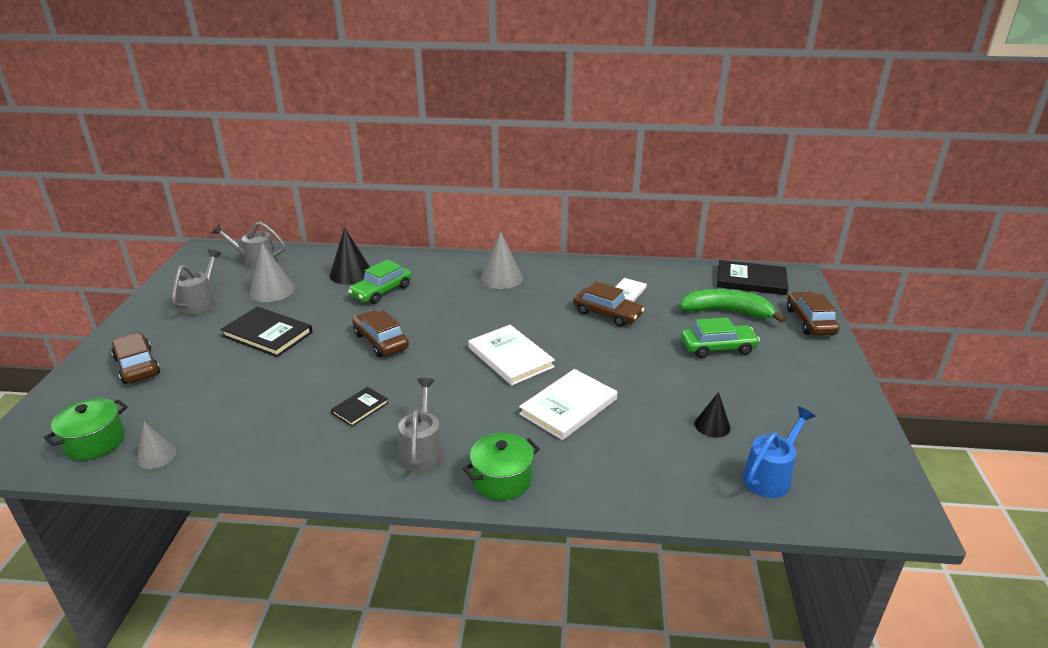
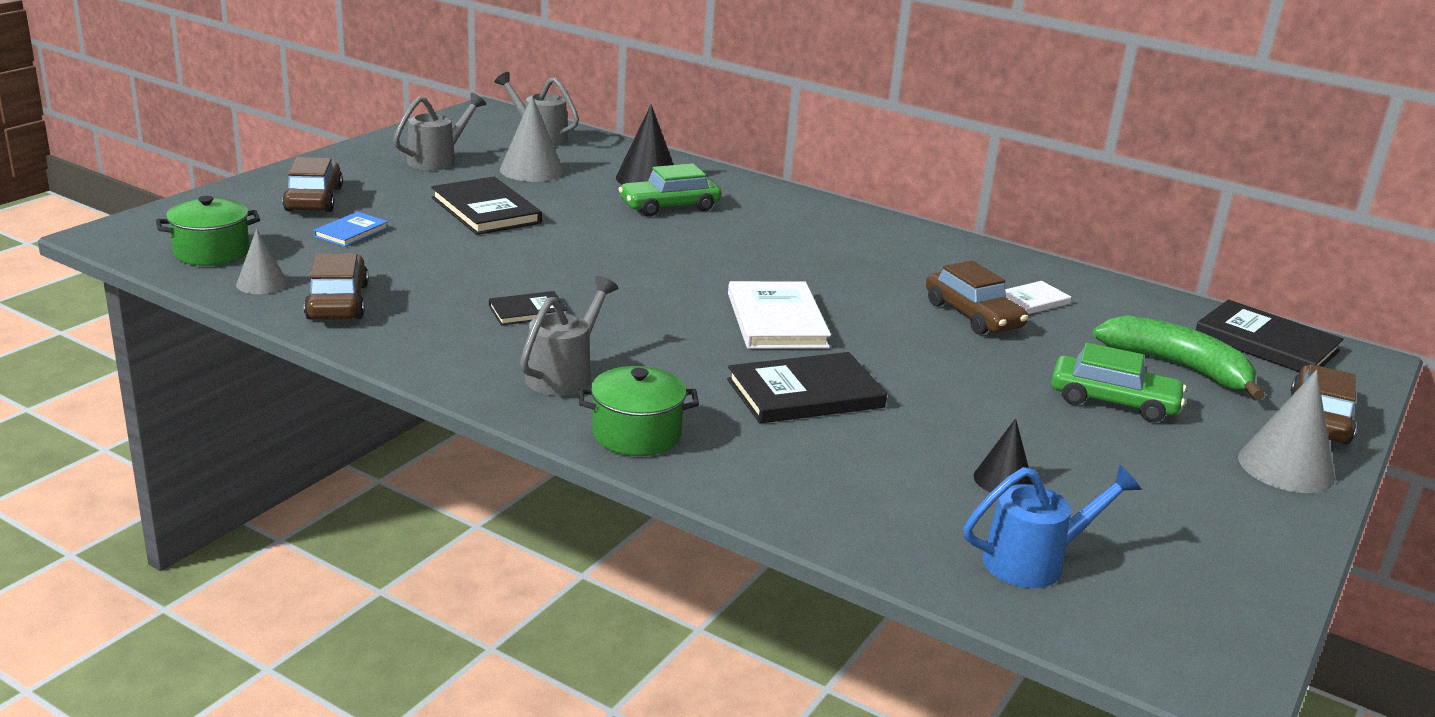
camera: 25 degrees right, 5 degrees down
(188, 385) = (351, 232): none -> blue book
(381, 341) = (618, 255): brown car -> brown car (337, 302)
(501, 278) = (852, 235): grey cone -> grey cone (1285, 467)
(568, 406) = (805, 393): white book -> black book

